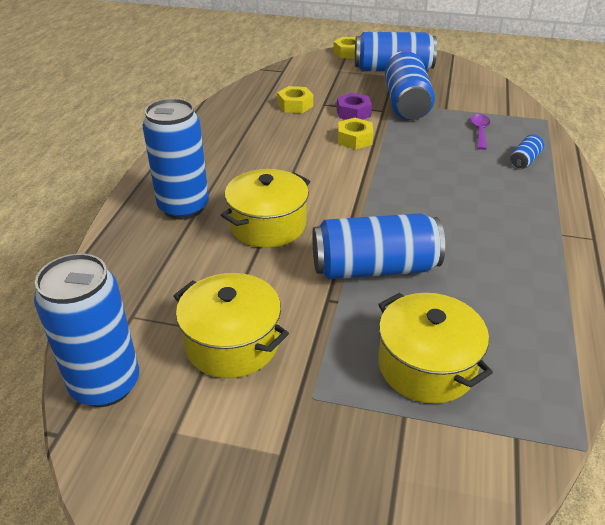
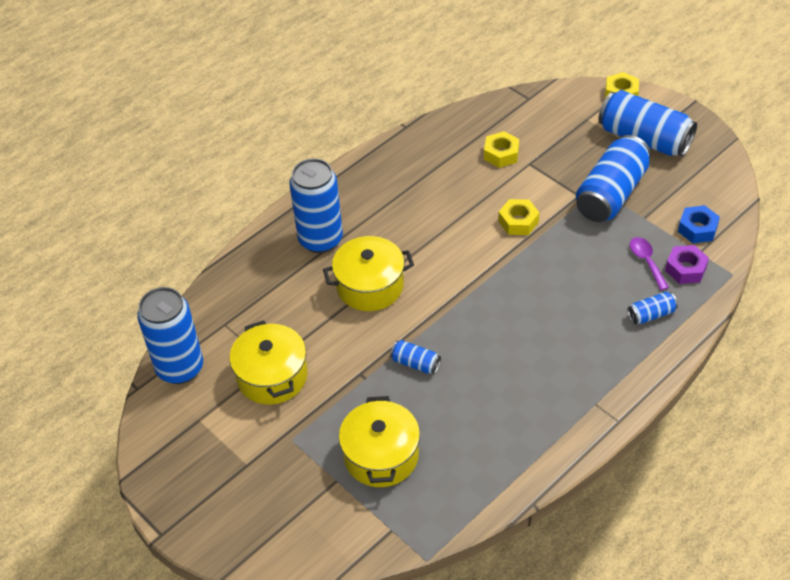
camera: 35 degrees right, 10 degrees up
(353, 113) = (547, 186): purple nut -> purple nut (685, 269)
(374, 268) = (415, 363): blue can -> blue can, size x0.46
(479, 131) = (646, 261): purple spoon -> purple spoon turned 60 degrees counterclockwise
(490, 103) = (697, 229): none -> blue nut

